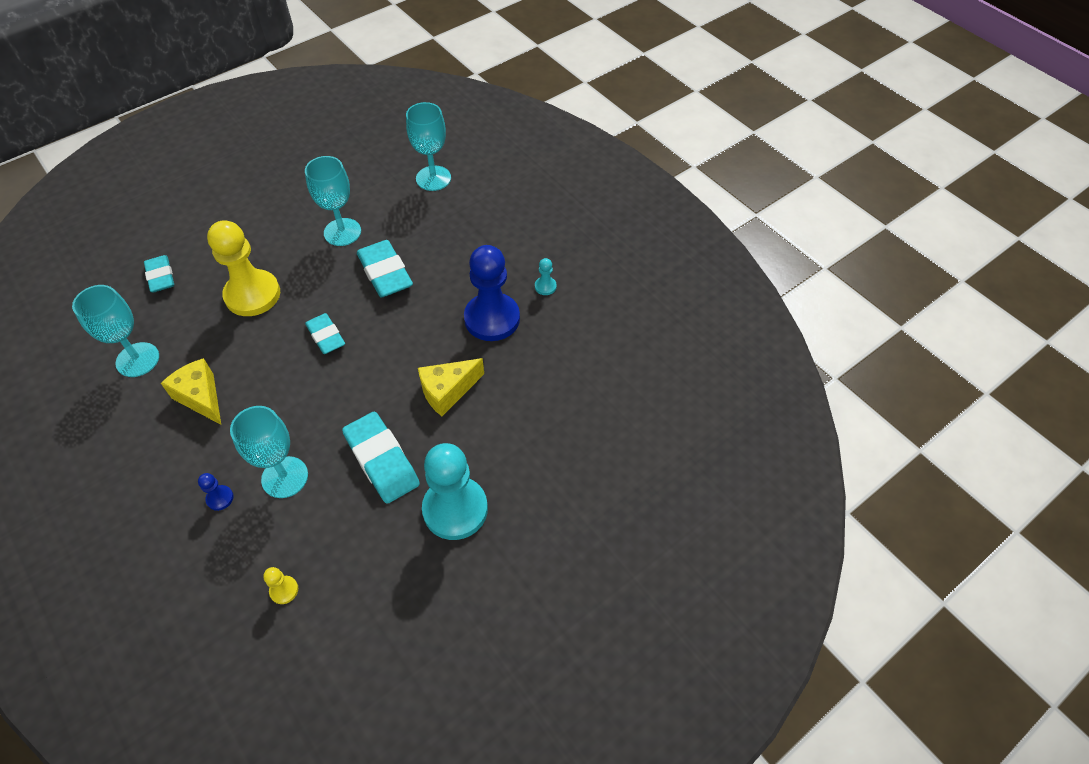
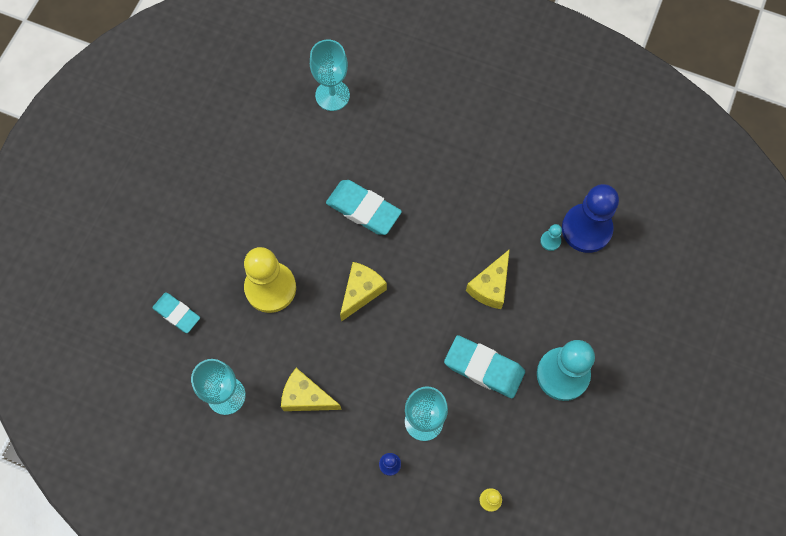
camera: 30 degrees left, 15 degrees up
(326, 336) = (361, 292): turquoise eraser -> yellow cheese
(342, 232) = (297, 189): turquoise goblet -> none
(492, 318) = (478, 206): blue pawn -> blue pawn (586, 229)
(545, 286) = (499, 154): turquoise pawn -> turquoise pawn (550, 241)

